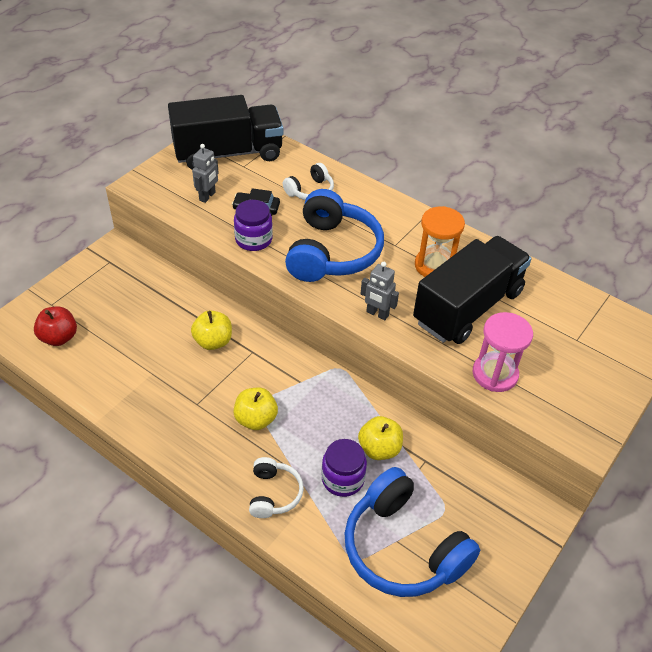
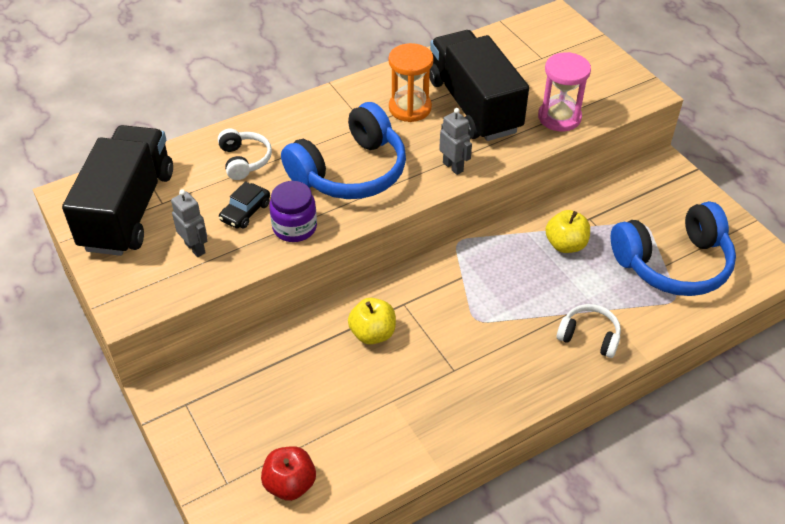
camera: 65 degrees left, 0 degrees up
(256, 419) = (495, 326): yellow apple -> none
(332, 252) = (350, 172): blue headphones -> blue headphones turned 105 degrees clockwise
(342, 479) = (589, 281): purple jar -> none
(377, 314) = (453, 167): grey robot -> grey robot turned 90 degrees counterclockwise

